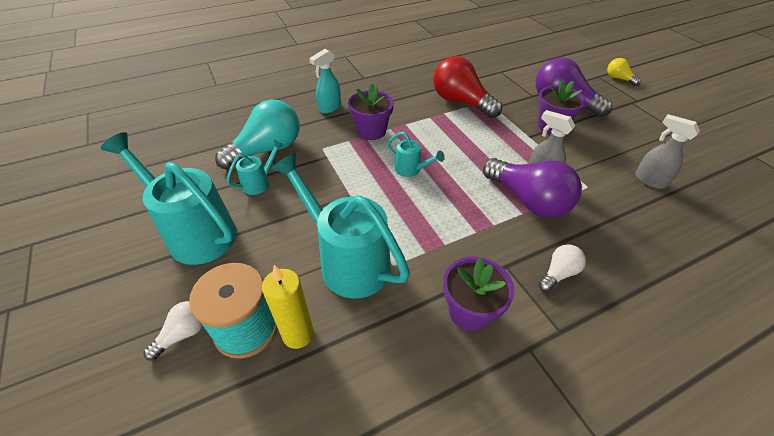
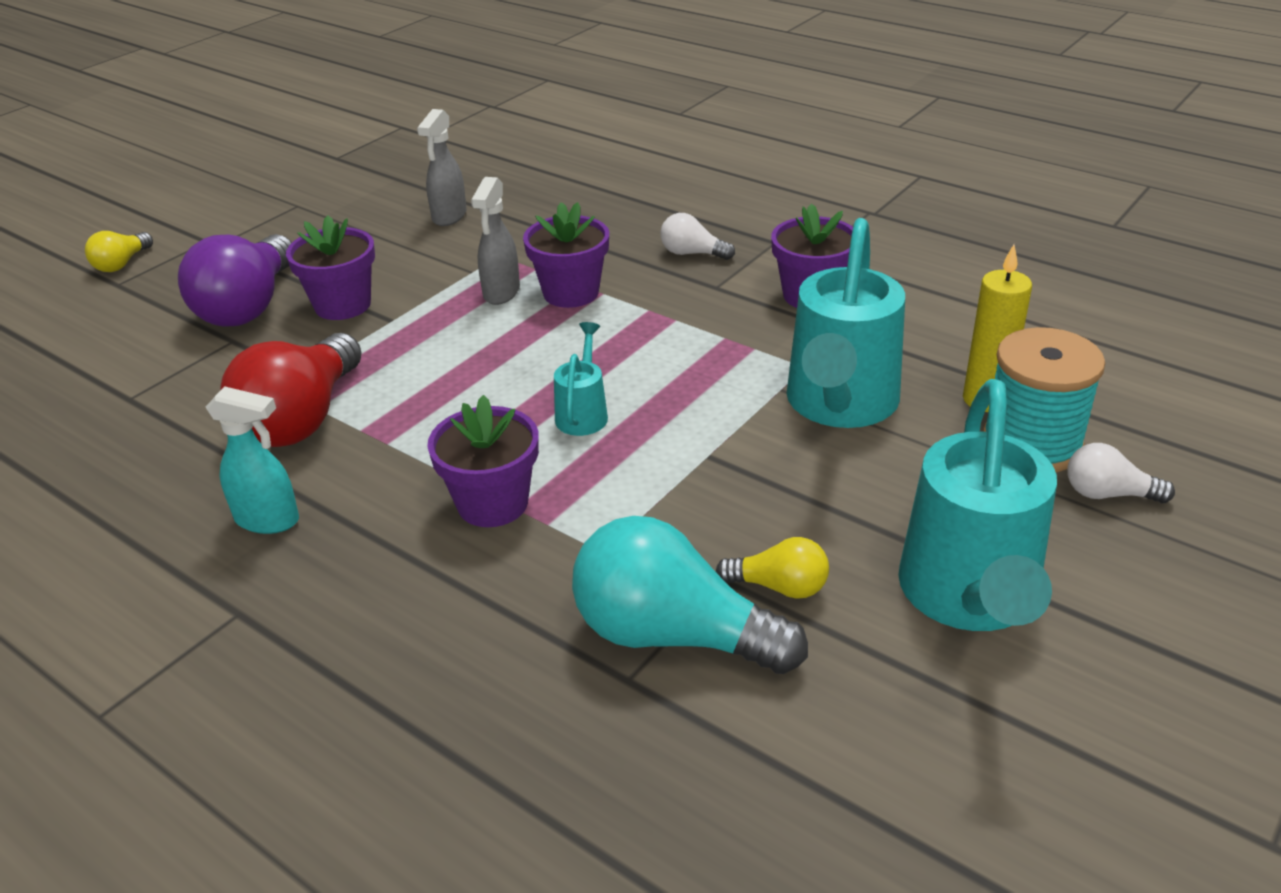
camera: 115 degrees left, 10 degrees down
(259, 183) = (779, 587): turquoise watering can -> yellow light bulb
(329, 108) = (434, 611): turquoise spray bottle -> turquoise spray bottle (268, 520)
(528, 200) = (571, 293): purple light bulb -> purple flower pot

